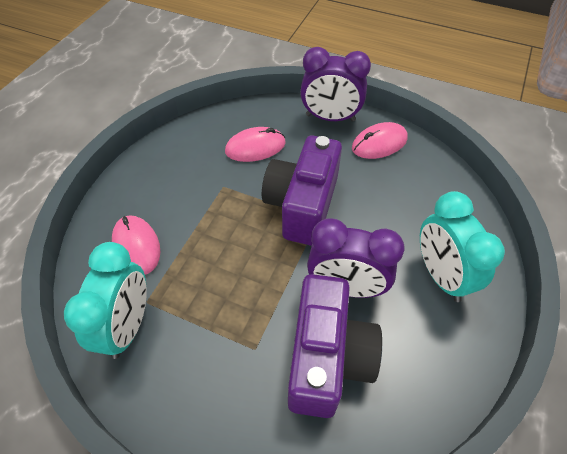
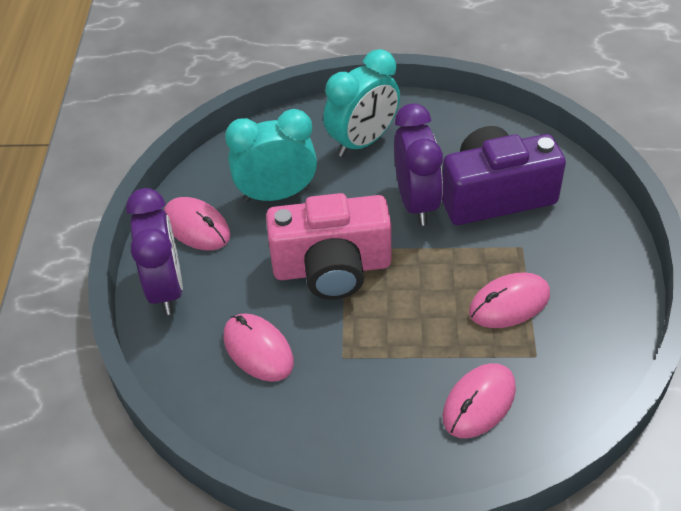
camera: 110 degrees left, 5 degrees down
(128, 326) = (571, 356): turquoise clock -> turquoise clock (276, 194)
(203, 307) = (509, 303): none -> pink mouse
(302, 205) = (332, 268): purple camera -> pink camera

